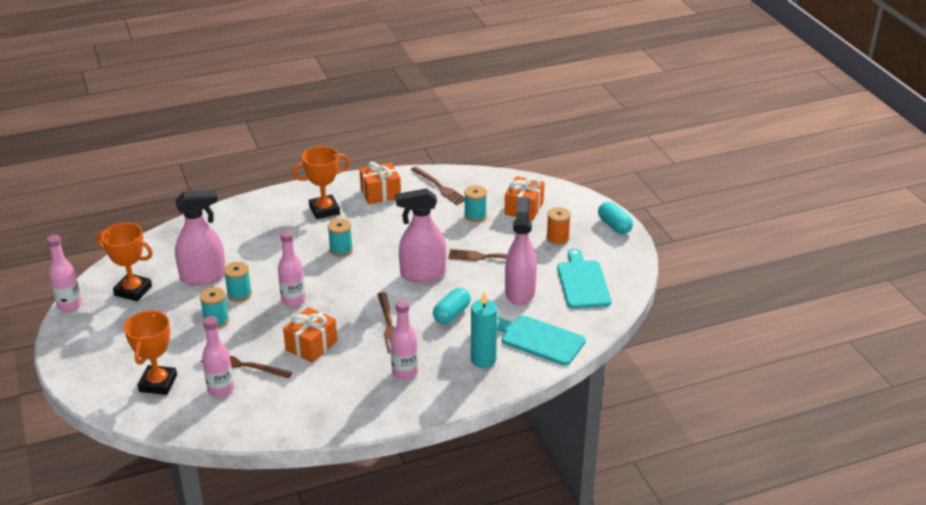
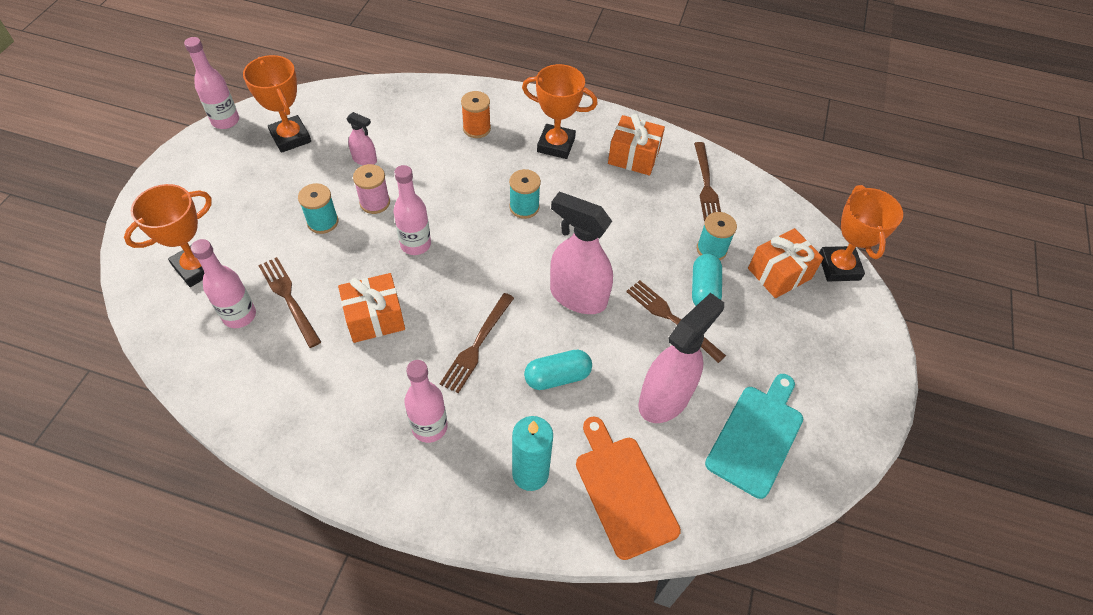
camera: 35 degrees right, 20 degrees up
(203, 277) = (365, 160): pink spray bottle -> pink spray bottle, size x0.48
(239, 294) = (375, 202): turquoise spool -> pink spool
(539, 339) = (624, 491): turquoise cutting board -> orange cutting board
(552, 190) = (839, 267): none -> orange trophy
(557, 238) = (783, 344): orange spool -> orange spool (476, 128)
(614, 226) = (875, 372): turquoise capsule -> turquoise capsule (703, 290)

